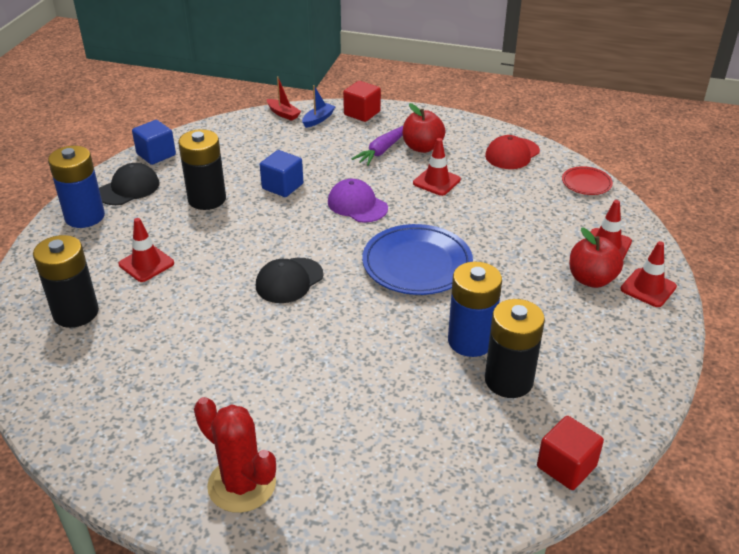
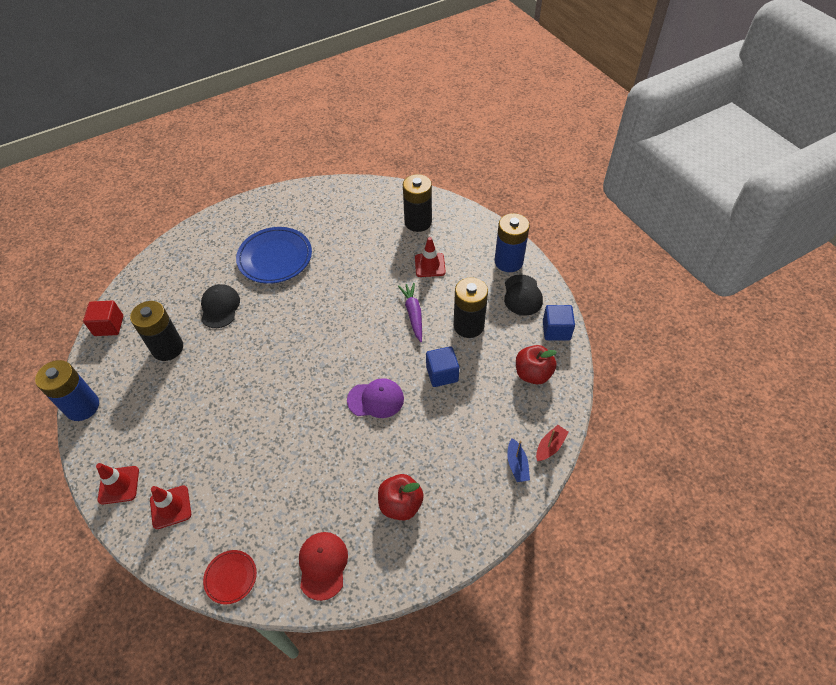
camera: 135 degrees right, 15 degrees up
(242, 484) = (247, 222): red cactus -> none
(283, 114) = (550, 446): red boat -> red boat turned 135 degrees clockwise
(289, 280) = (344, 314): black cap -> black cap (220, 307)
(362, 113) = (498, 506): red cube -> none
(382, 151) = (425, 471): purple carrot -> purple carrot (413, 314)
(417, 264) = (286, 382): blue plate -> blue plate (275, 258)
(436, 181) = (348, 471): red traffic cone -> none
(470, 341) = (207, 355): blue battery -> blue battery (82, 406)
(591, 279) = (163, 461): red apple -> red apple (533, 374)

